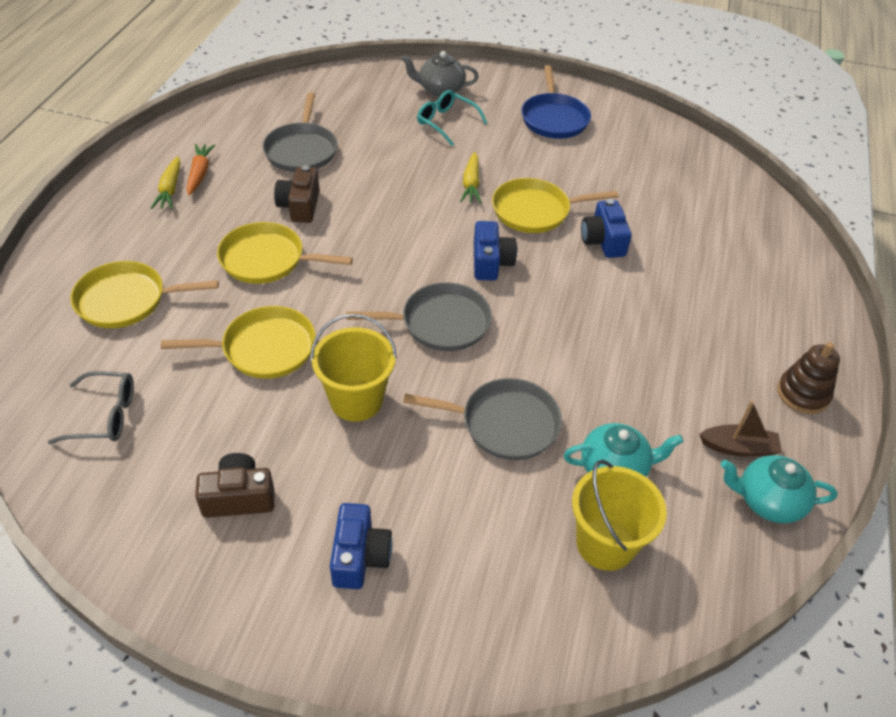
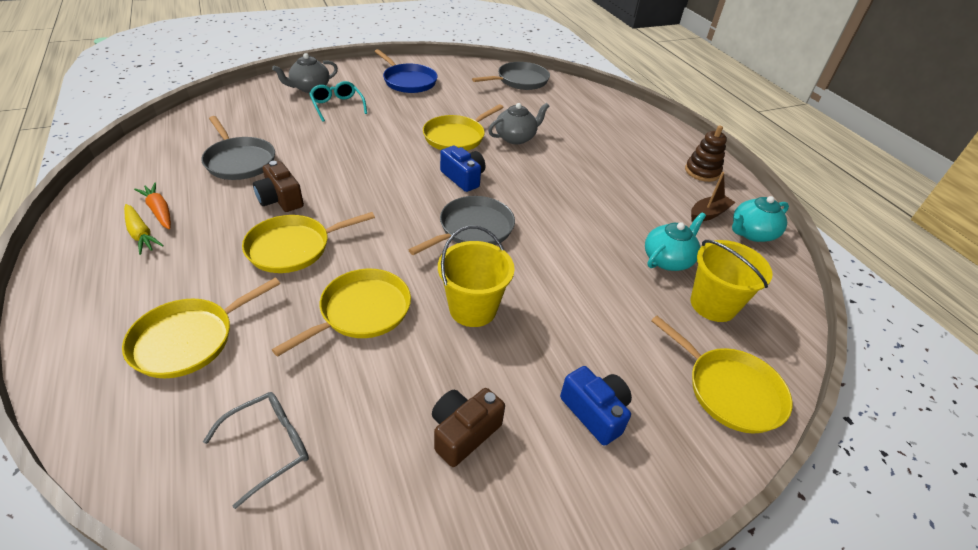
camera: 40 degrees left, 5 degrees down
(446, 123) = (337, 106): turquoise glasses -> turquoise glasses turned 60 degrees clockwise
(471, 184) = (397, 137): yellow carrot -> none
(504, 423) = (582, 269): grey pan -> grey pan (520, 81)
(511, 629) = (729, 390): none -> yellow pan
(603, 241) = (516, 138): blue camera -> grey teapot

